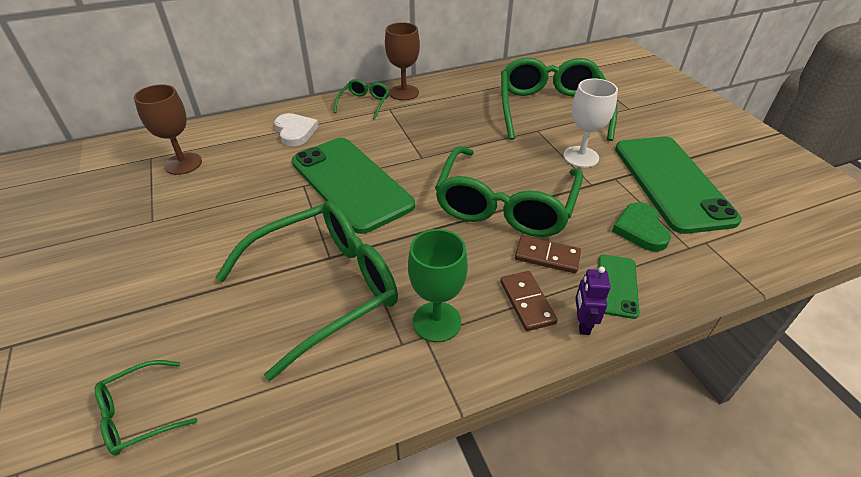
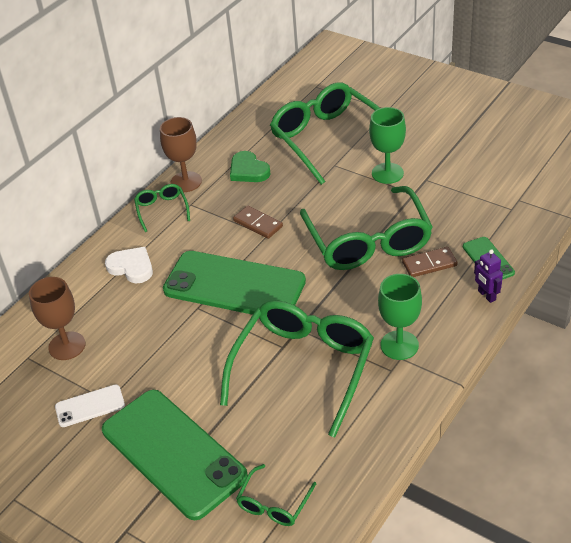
camera: 30 degrees left, 0 degrees up
(136, 217) = (90, 406): none -> white phone
(527, 302) = (443, 301): brown domino -> brown domino (258, 224)
(581, 157) = (387, 173): white goblet -> green goblet
(640, 229) = (472, 212): green heart -> green heart (248, 170)
(671, 183) = (466, 163): green phone -> green phone (173, 453)

